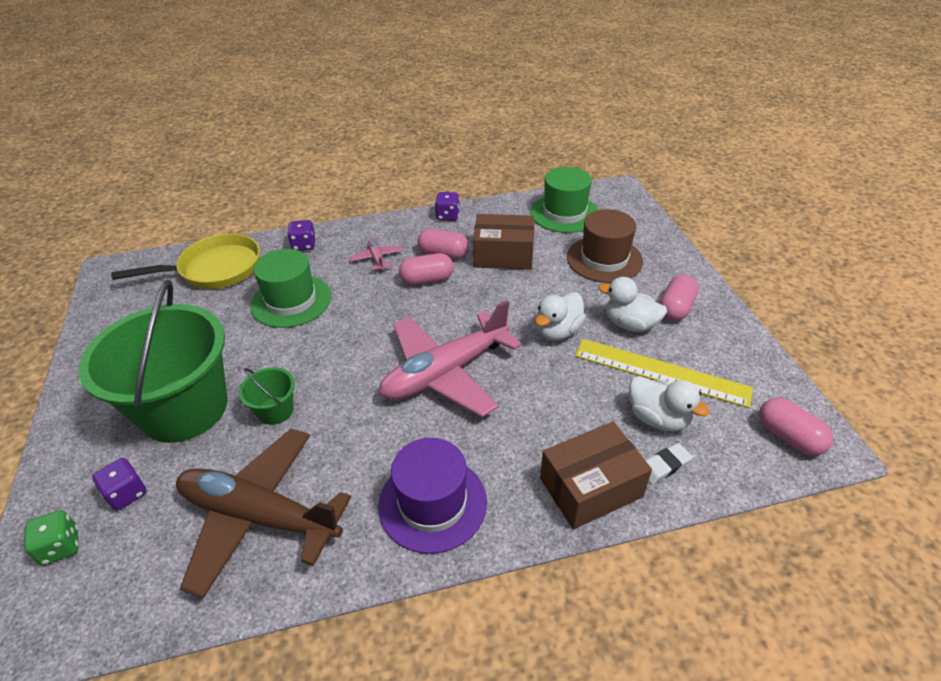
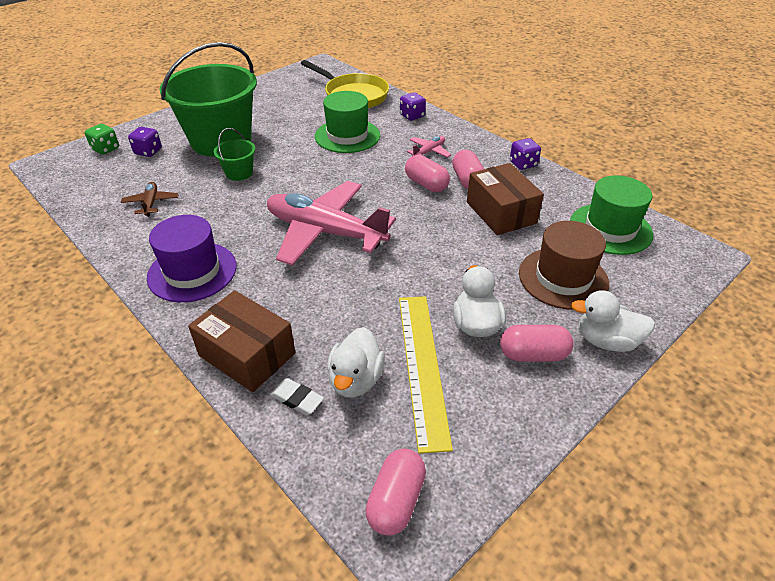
camera: 60 degrees right, 0 degrees up
(259, 516) = (151, 203): brown plane -> brown plane, size x0.42
(558, 331) = (424, 278): white duck -> white duck (606, 341)

